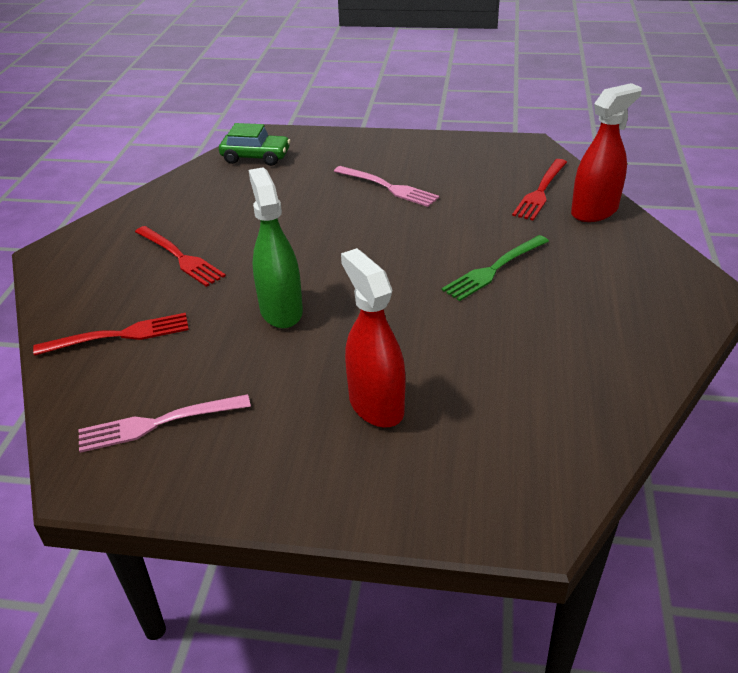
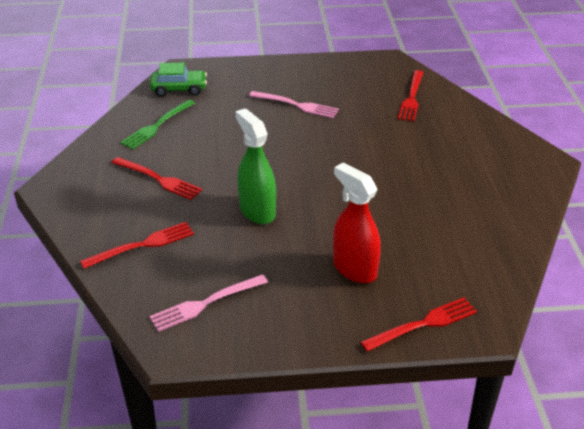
camera: 15 degrees left, 0 degrees up
(443, 502) = (423, 324): none -> red fork
(494, 269) = (399, 162): green fork -> green fork (157, 126)
(594, 211) = (455, 110): red spray bottle -> none

